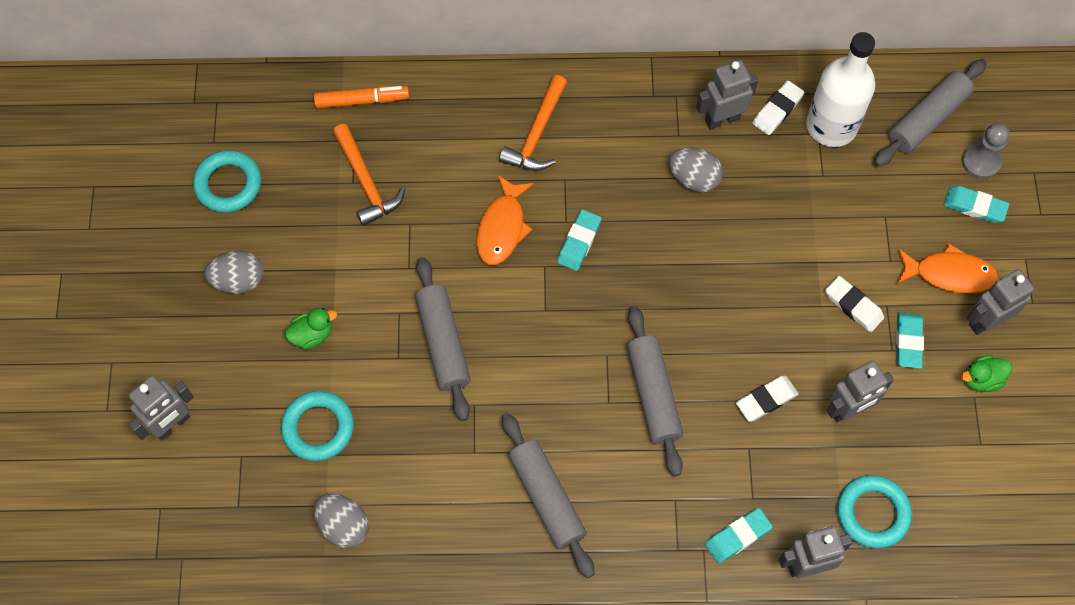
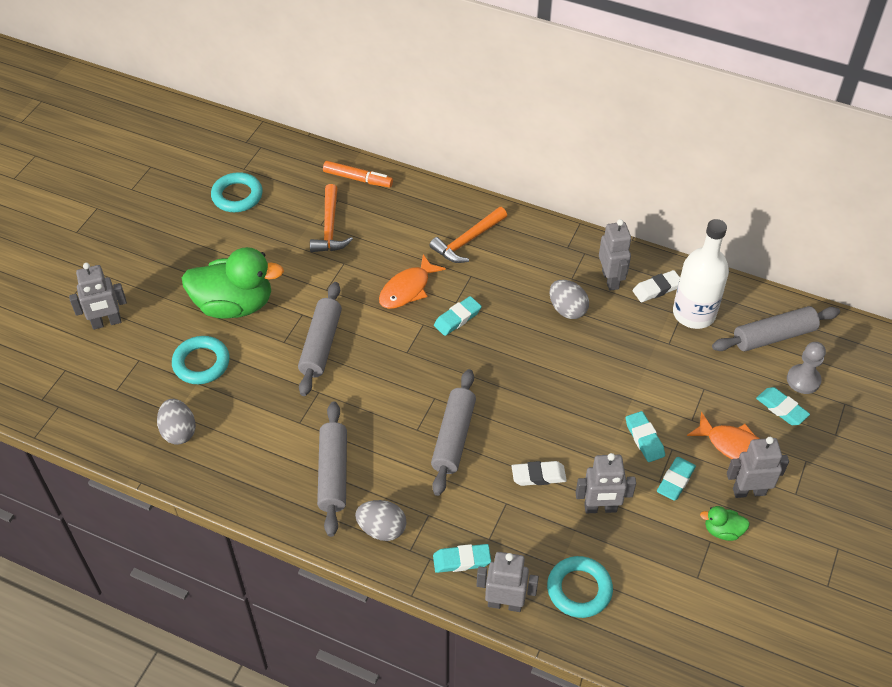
camera: 25 degrees right, 15 degrees down
(239, 280) = (207, 254): grey egg -> grey egg (382, 529)
(312, 335) = (234, 305): green duck -> green duck, size x2.33
(722, 119) = (610, 279): grey robot -> grey robot turned 75 degrees clockwise
(853, 306) = (644, 439): white eraser -> turquoise eraser

